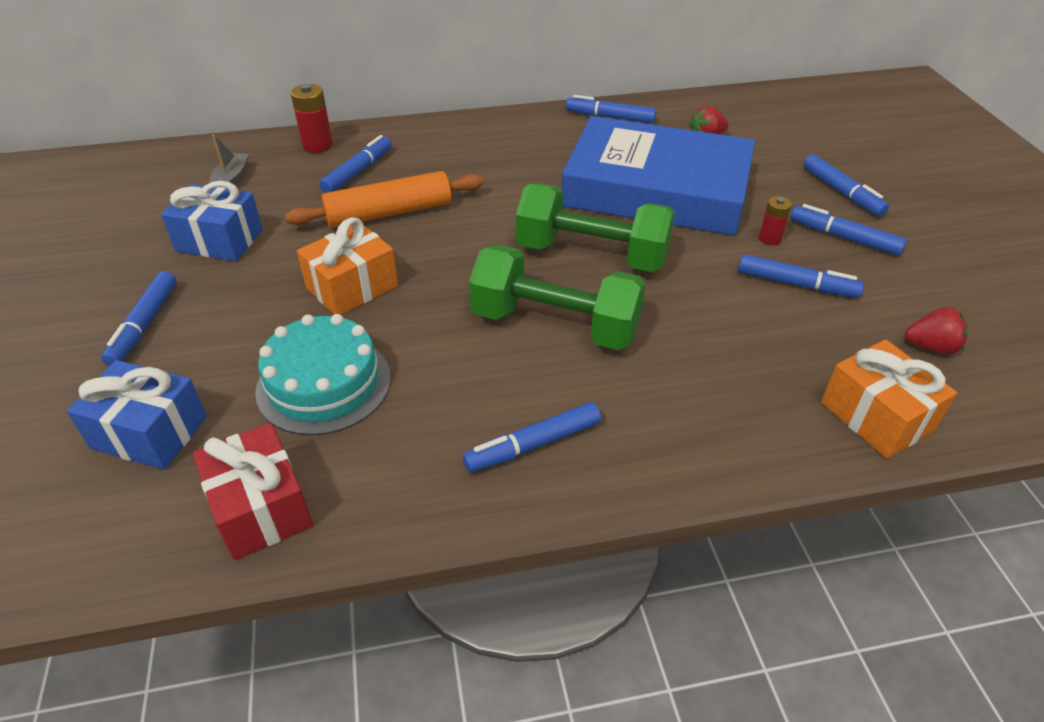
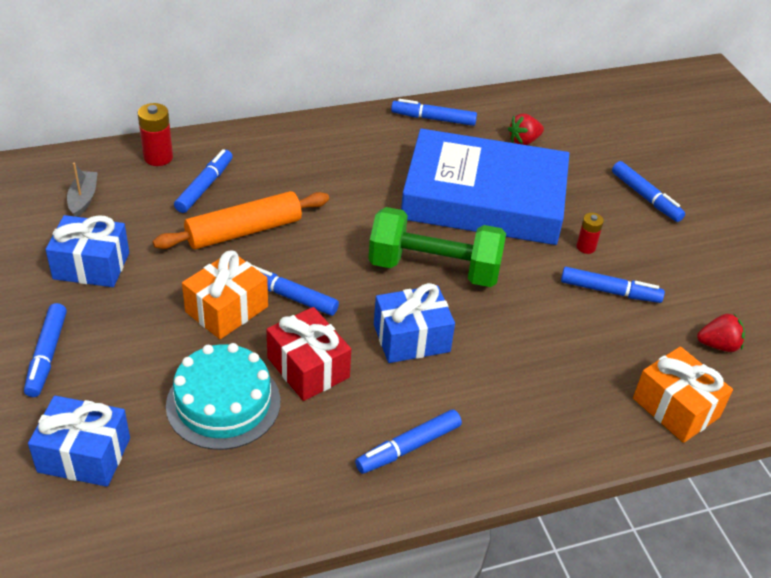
camera: 10 degrees left, 0 degrees up
(261, 507) = (197, 513): red gift -> red gift (308, 367)
(555, 324) = (411, 338): green dumbbell -> blue gift
(844, 237) = (648, 244): blue marker -> blue marker (290, 296)

